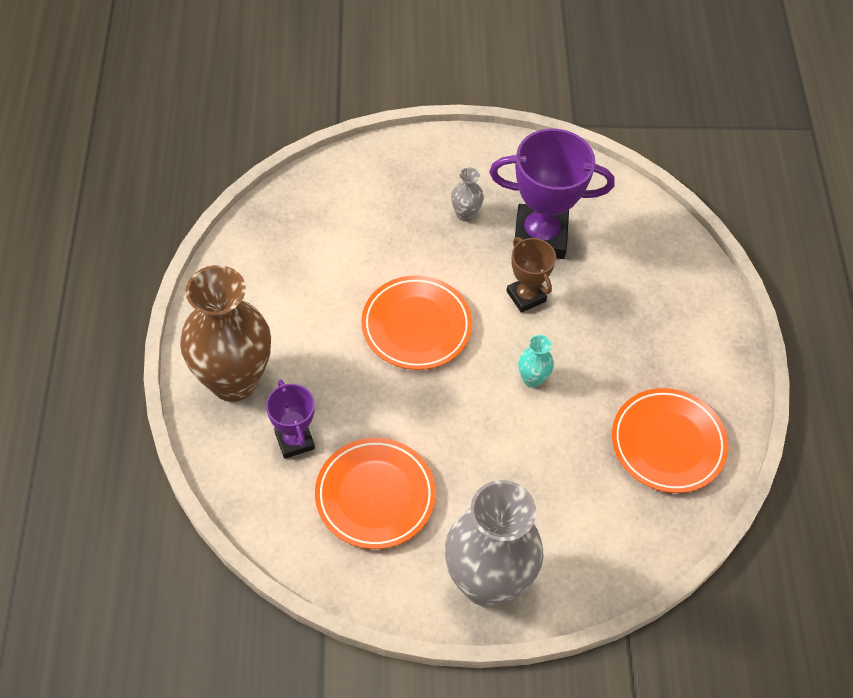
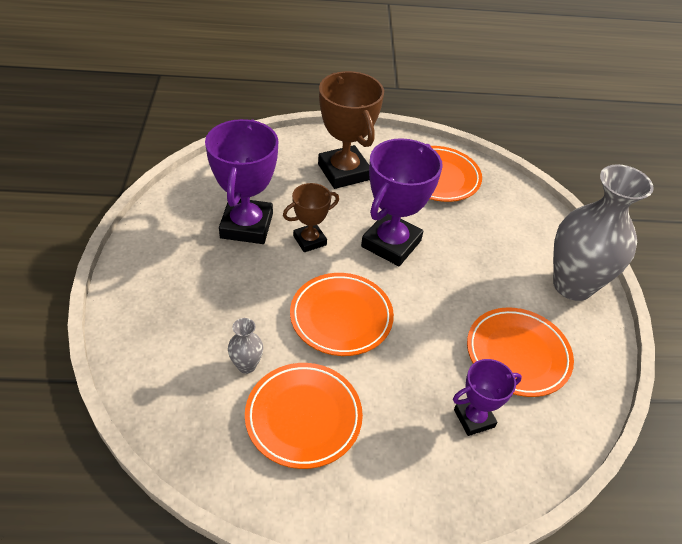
camera: 90 degrees left, 10 degrees down
(233, 381) = (412, 477): brown vase -> none
(296, 295) = (303, 417): none -> orange plate
(465, 214) = (214, 274): grey vase -> grey vase (246, 365)
(532, 379) = (391, 244): turquoise vase -> purple trophy
(654, 331) = (344, 172): none -> brown trophy

